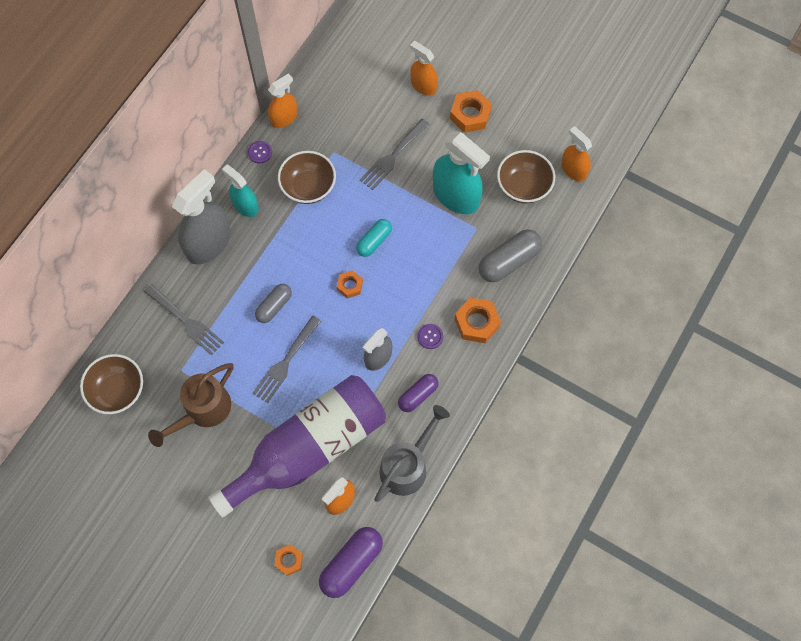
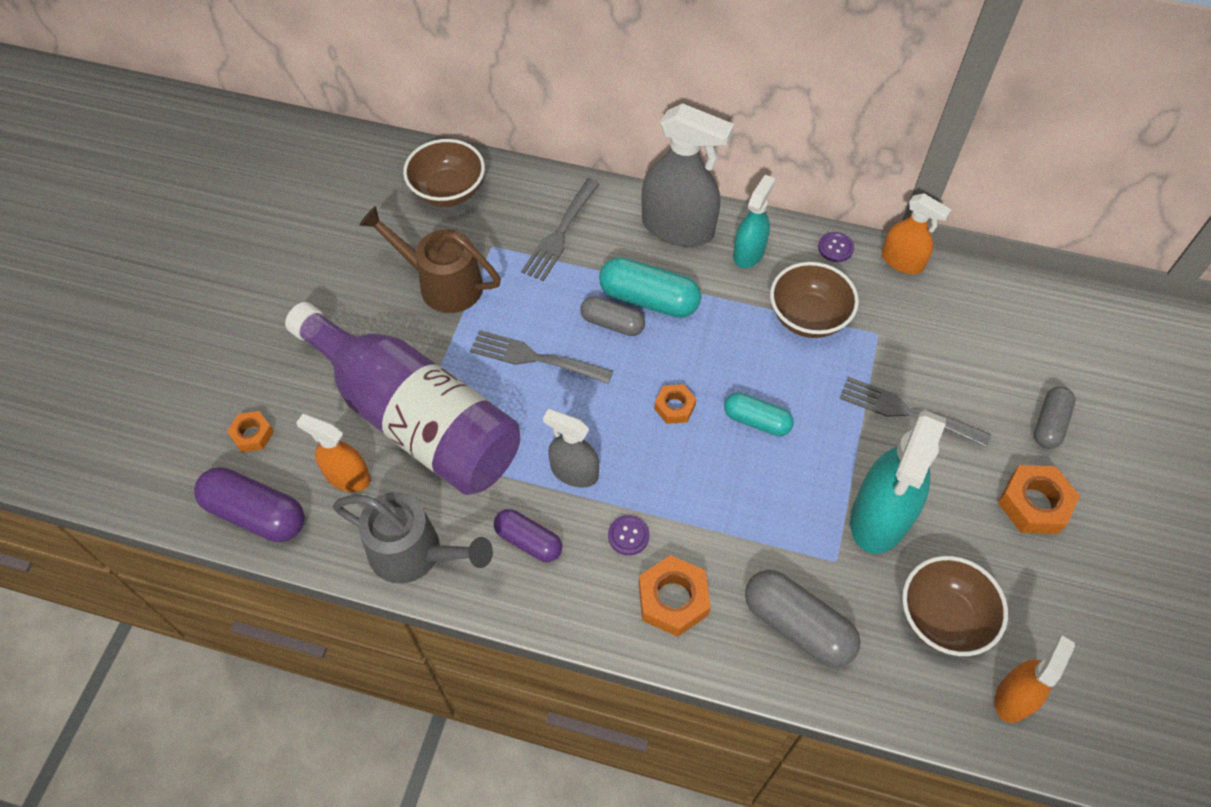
camera: 75 degrees right, 10 degrees down
(262, 278) = (649, 299): none -> turquoise capsule
(423, 85) = (1049, 424): orange spray bottle -> grey capsule

